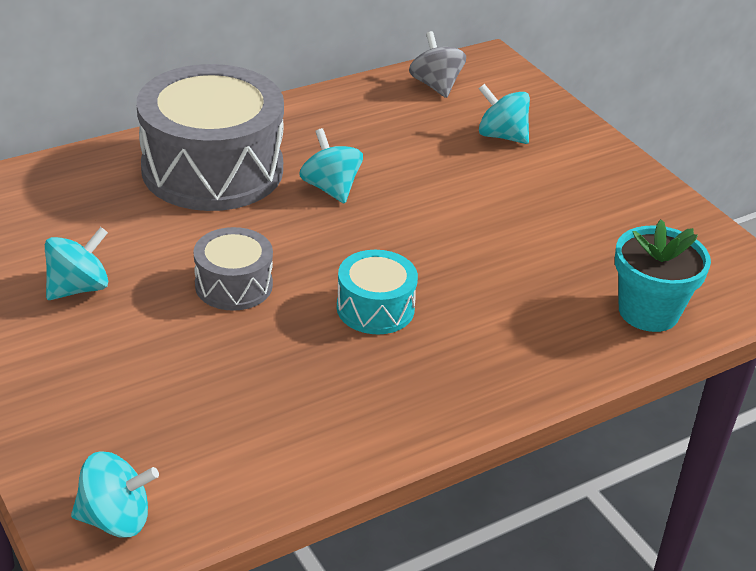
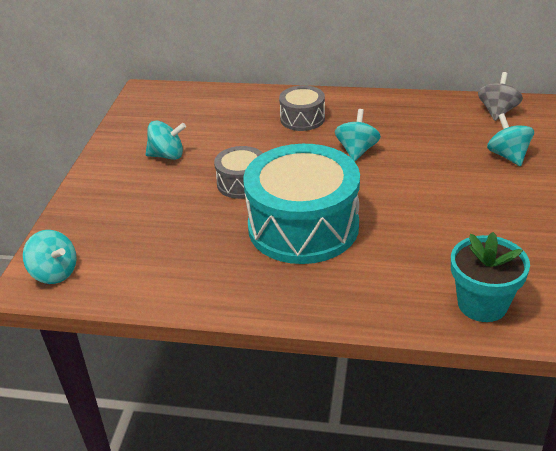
camera: 45 degrees right, 0 degrees up
(212, 169) = (302, 119): grey drum -> grey drum, size x0.49
(375, 308) = (303, 226): turquoise drum -> turquoise drum, size x2.04

